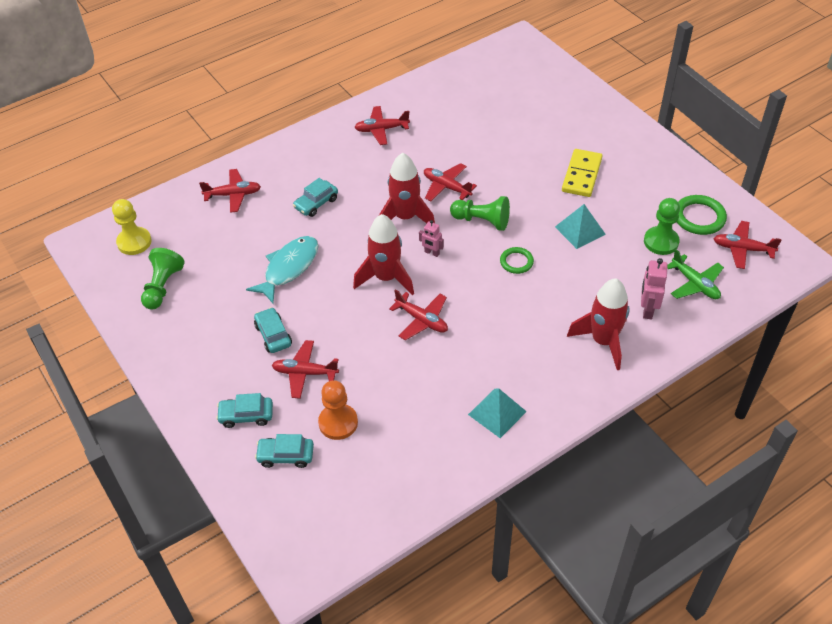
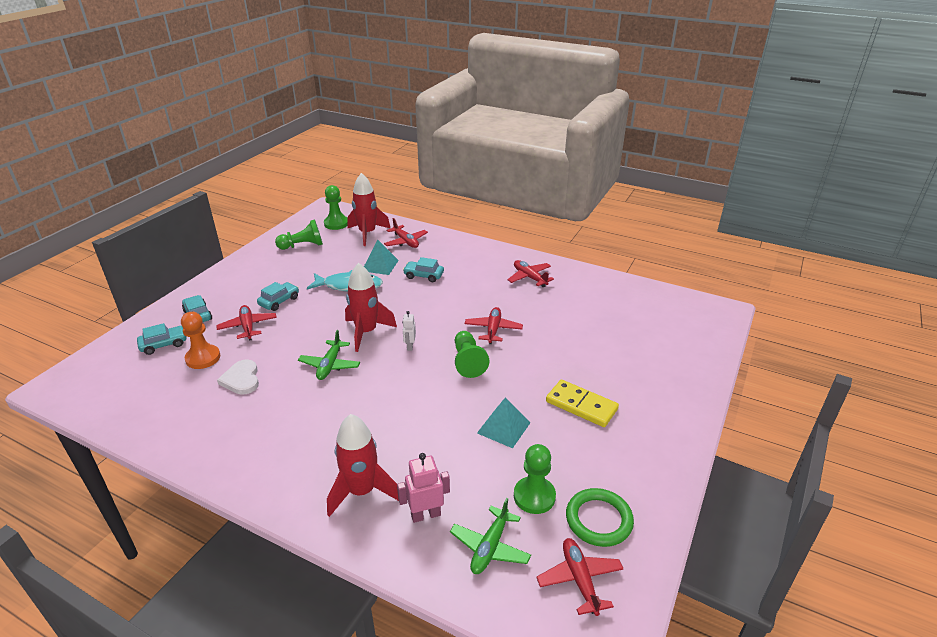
camera: 60 degrees right, 15 degrees down
(134, 242) = (336, 223): yellow pawn -> green pawn
(286, 456) = (164, 344): turquoise car -> turquoise car turned 90 degrees clockwise
(398, 395) = (241, 379): none -> white heart
(405, 217) = (440, 320): red rocket -> red rocket (367, 233)
(422, 320) = (330, 365): red plane -> green plane
(432, 253) = (410, 346): pink robot -> white robot
(497, 413) = (240, 443): turquoise pyramid -> turquoise pyramid (380, 265)
(516, 262) = (432, 398): green ring -> none
(582, 175) = (581, 405): yellow domino -> yellow domino turned 45 degrees clockwise

